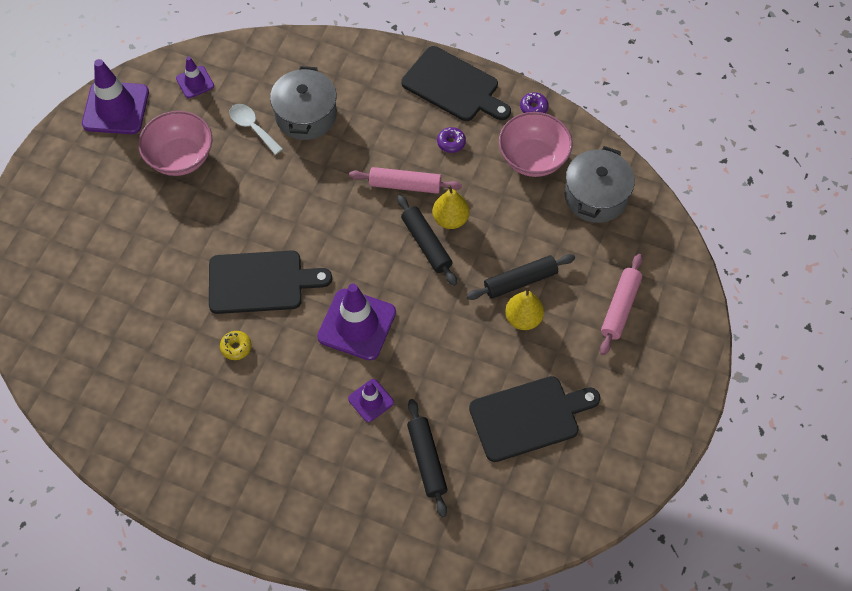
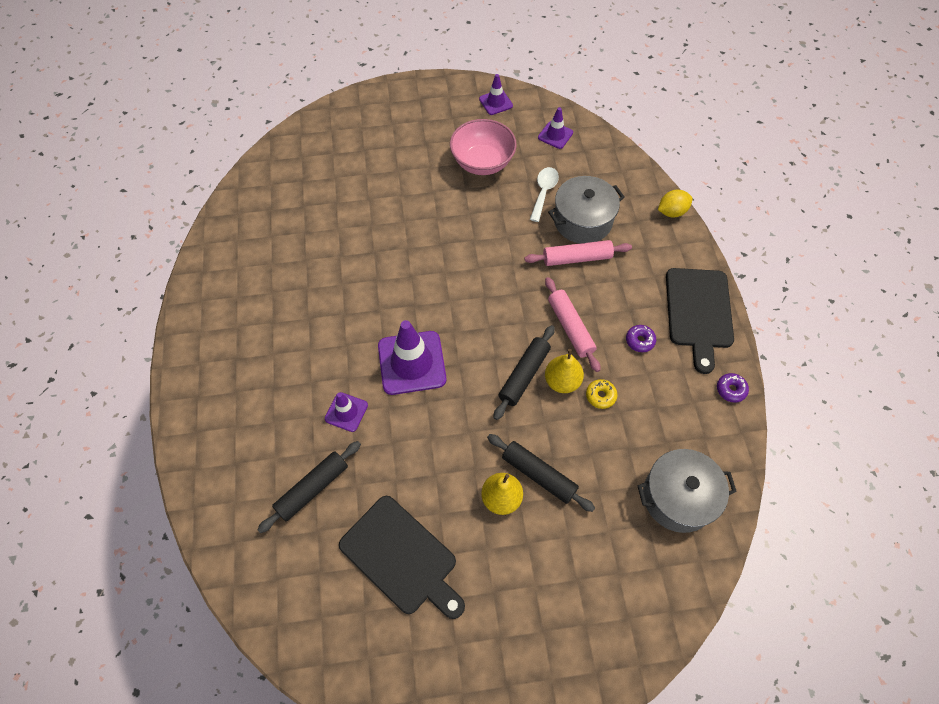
camera: 60 degrees right, 0 degrees up
(116, 108) = (495, 102): purple traffic cone -> purple traffic cone, size x0.53
(236, 347) = (340, 288): yellow donut -> yellow donut (600, 396)
(261, 282) = (408, 273): black cutting board -> none
(345, 45) = (671, 212): none -> yellow lemon
(533, 159) = (676, 418): pink bowl -> none
(620, 308) = (570, 586): pink rolling pin -> pink rolling pin (577, 258)

